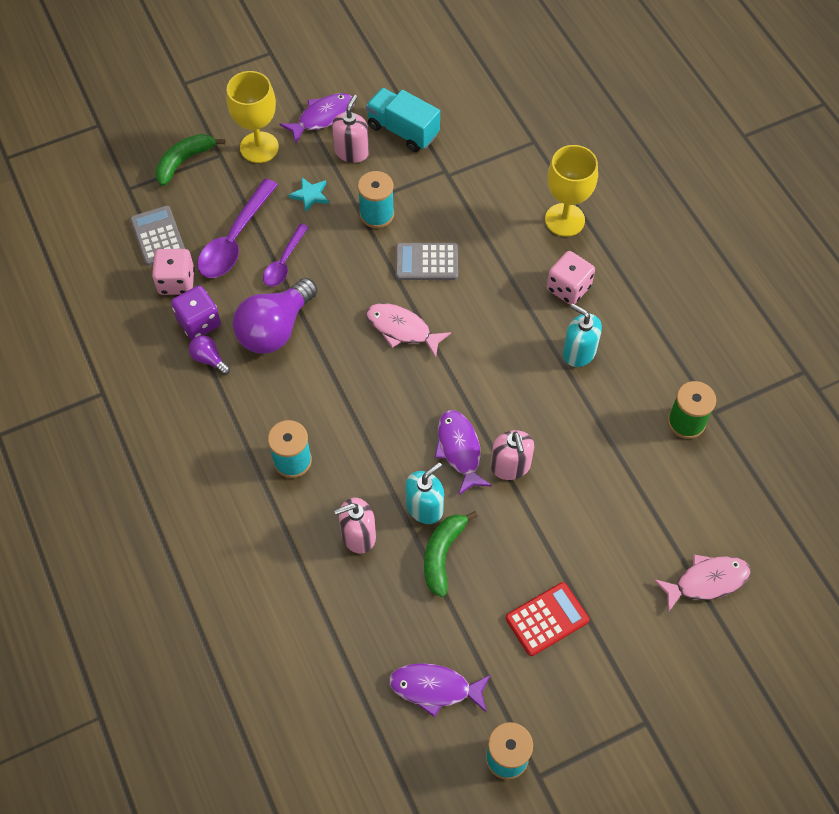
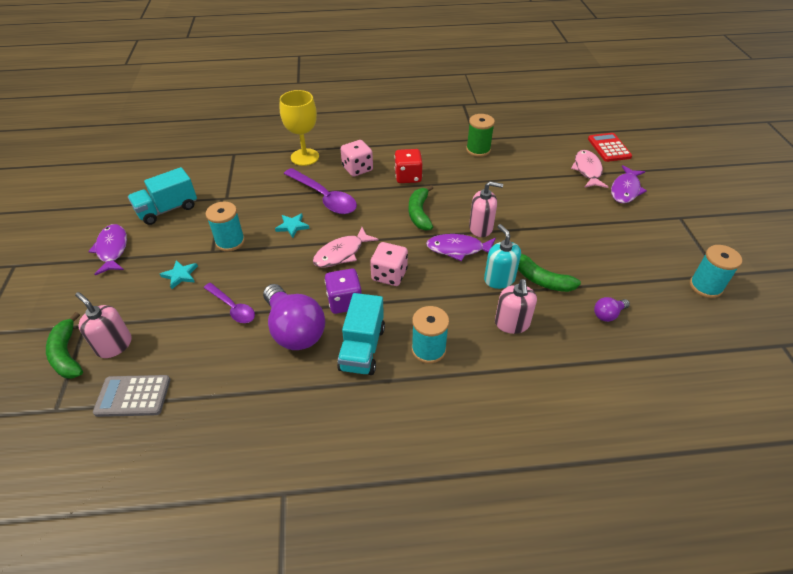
camera: 70 degrees left, 15 degrees down
(176, 282) = (196, 393): pink dice -> pink dice (389, 275)
(199, 322) = (253, 385): purple dice -> purple dice (344, 302)
(209, 359) = (297, 386): purple light bulb -> purple light bulb (608, 314)
(235, 239) = (184, 336): purple spoon -> purple spoon (324, 197)
(259, 147) = (103, 296): yellow goblet -> none
(273, 398) = (362, 348): none -> turquoise truck
(352, 152) = (161, 241): pink soap dispenser -> pink soap dispenser (114, 345)
(426, 262) = (292, 226): grey calculator -> turquoise star
(434, 688) = (650, 311): purple fish -> purple fish (625, 190)
(509, 388) = (419, 213): none -> green banana
(547, 619) = (602, 241): red calculator -> red calculator (609, 148)
(579, 352) = (408, 177): turquoise soap dispenser -> red dice

